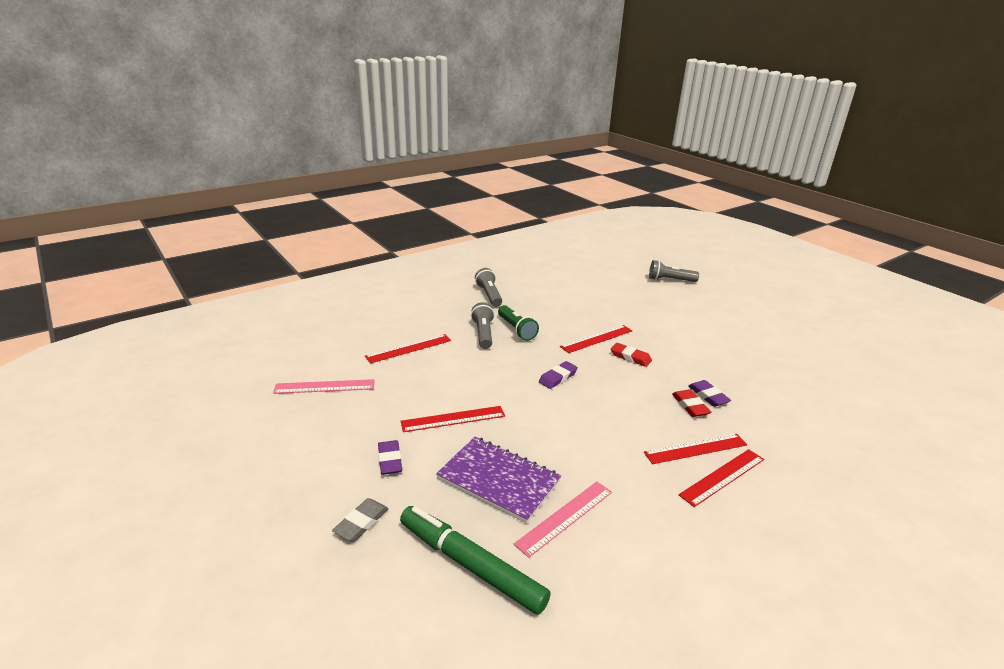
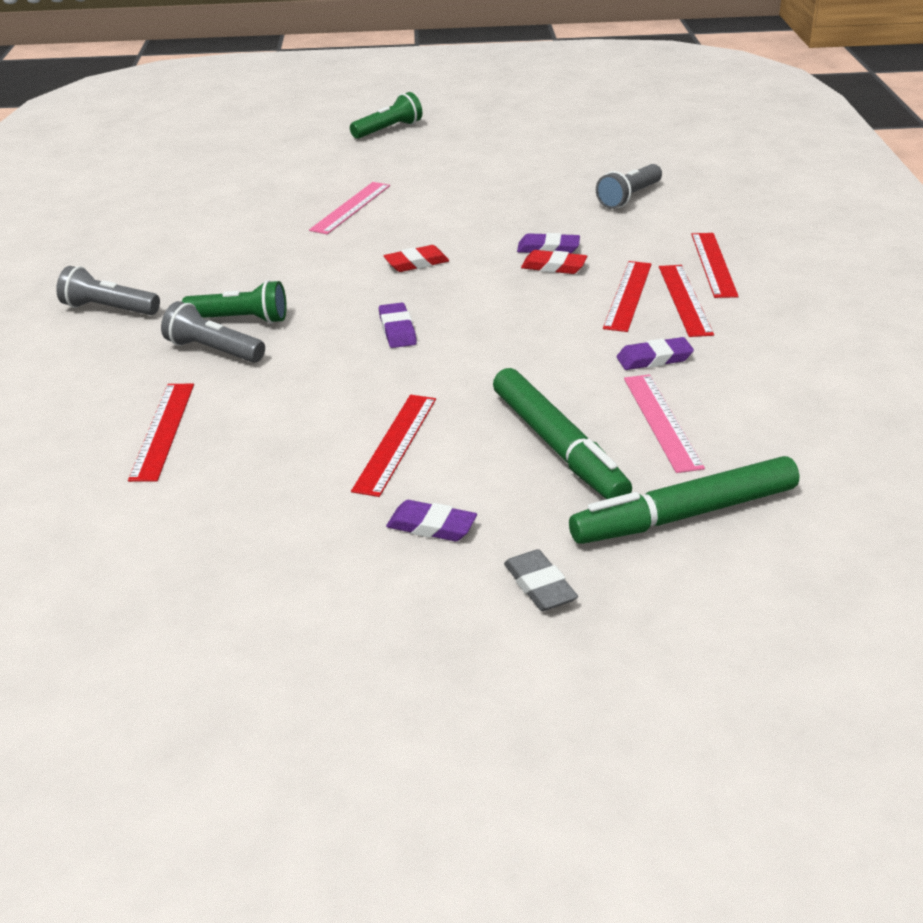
camera: 55 degrees left, 5 degrees up
(324, 387) = (168, 546): pink ruler -> pink ruler (351, 207)
(498, 480) = (558, 447): purple notebook -> green marker
(596, 338) = (345, 269): red ruler -> red ruler (713, 264)
(634, 488) = (654, 358): none -> purple eraser
(670, 280) = (279, 164): grey flashlight -> grey flashlight (629, 197)
(756, 293) = (388, 130): none -> green flashlight

